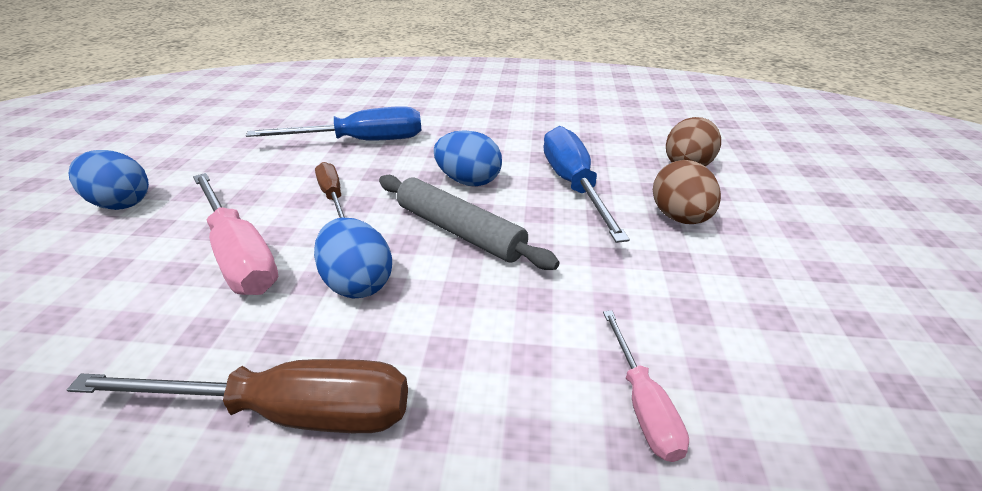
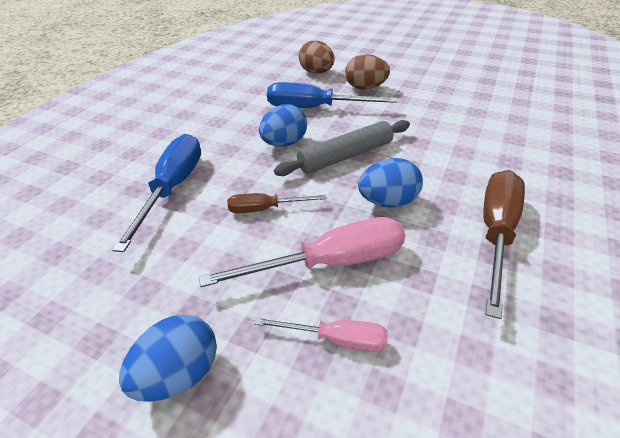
camera: 70 degrees left, 5 degrees up
(642, 404) = (493, 130): pink screwdriver -> pink screwdriver (336, 339)

